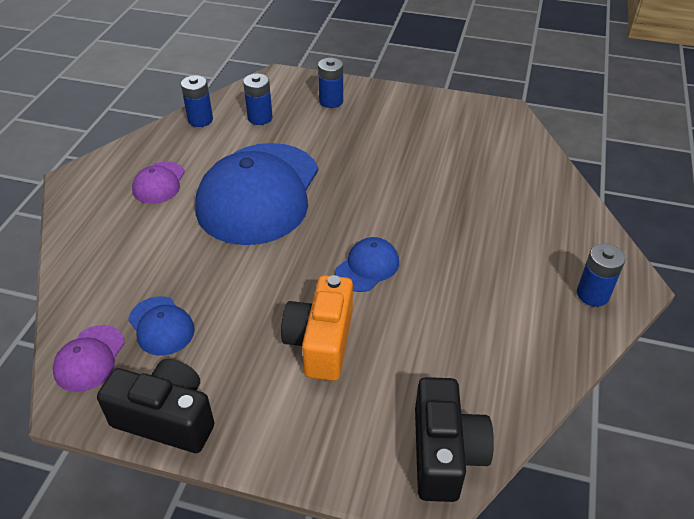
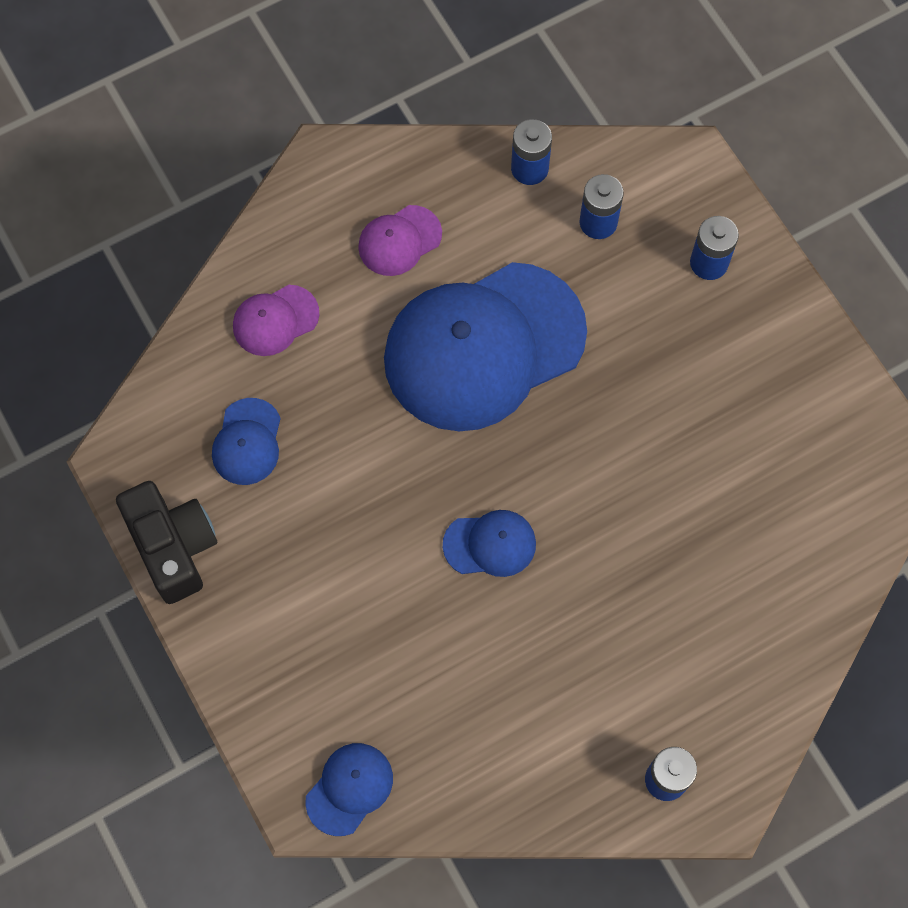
camera: 45 degrees right, 25 degrees up
(89, 358) = (163, 425): purple cap -> purple cap (275, 320)
(321, 342) = (362, 589): orange camera -> none
(445, 453) = (349, 789): black camera -> blue cap

